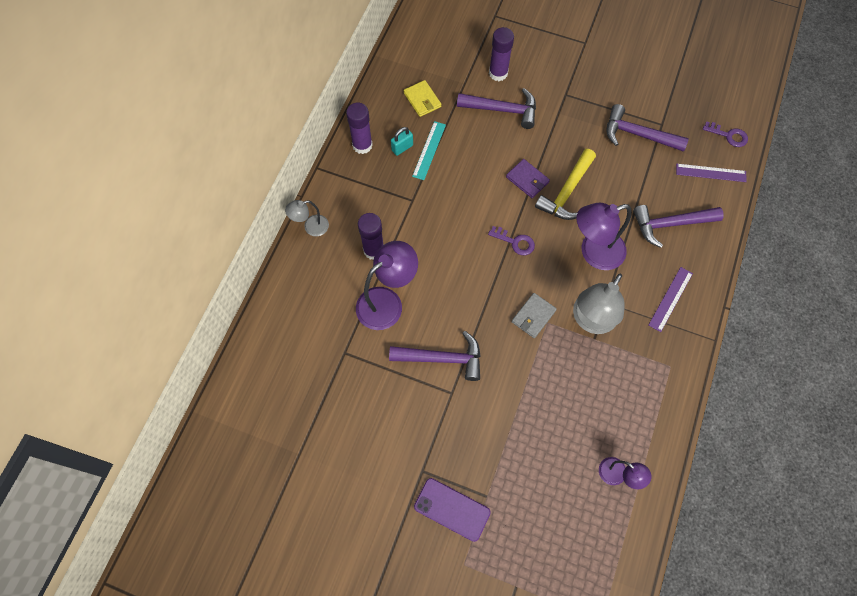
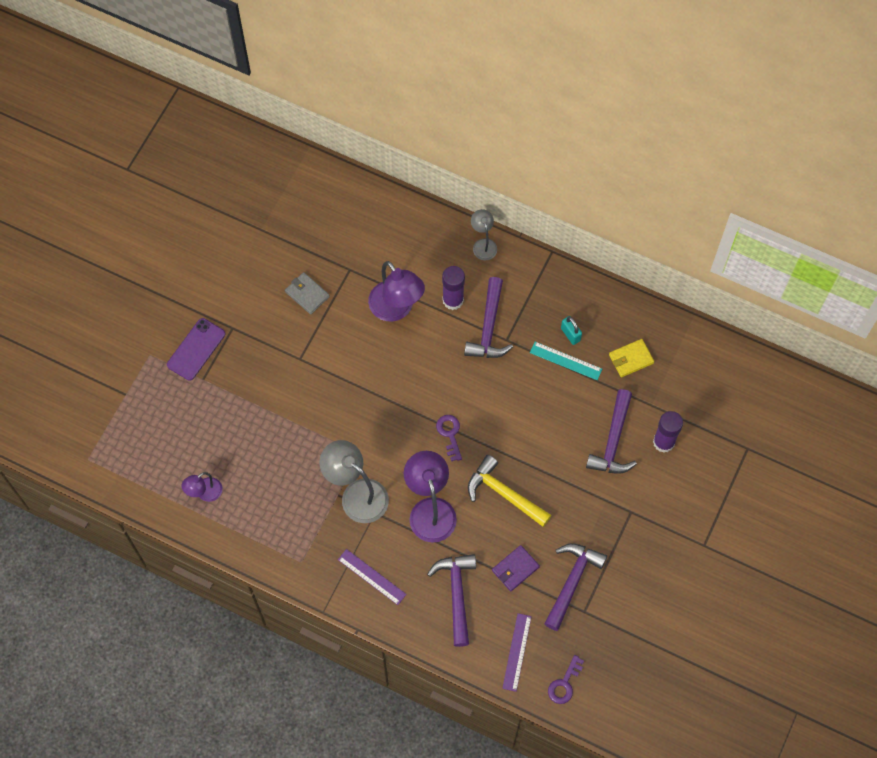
camera: 95 degrees right, 0 degrees up
(362, 145) = (576, 296): purple glue stick -> none
(442, 358) = (334, 353): purple hammer -> purple hammer (489, 327)
(515, 242) = (450, 434): purple key -> purple key turned 135 degrees clockwise
(527, 180) = (522, 455): purple wallet -> purple wallet (515, 569)
(533, 316) = (367, 441): grey wallet -> grey wallet (307, 294)

